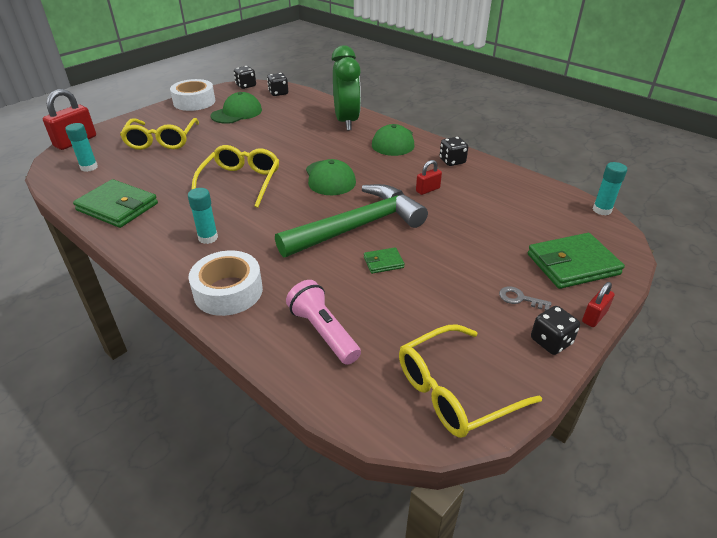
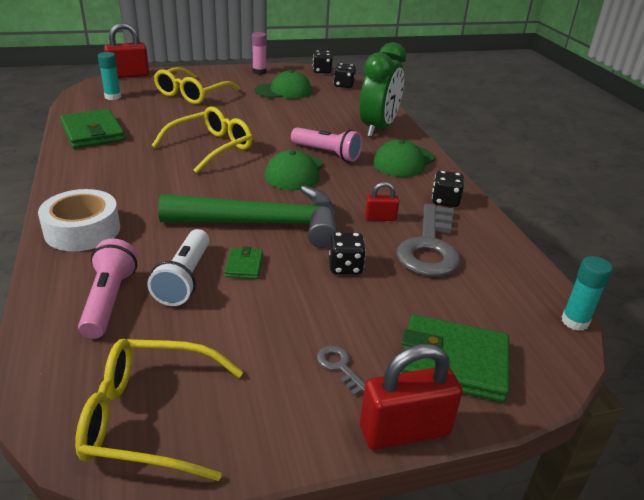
camera: 30 degrees right, 5 degrees down
(194, 102) = (259, 72): white tape -> pink glue stick
(208, 238) = (125, 182): turquoise glue stick -> none
(335, 154) = (327, 153): none -> pink flashlight
(356, 291) = (184, 279): none -> white flashlight
(383, 262) = (244, 265): green wallet -> green wallet turned 75 degrees clockwise
(479, 197) = (429, 247): none -> grey key
(551, 341) = (315, 428): black dice -> black dice (345, 267)
(594, 317) = (404, 431): red padlock -> red padlock, size x1.84

